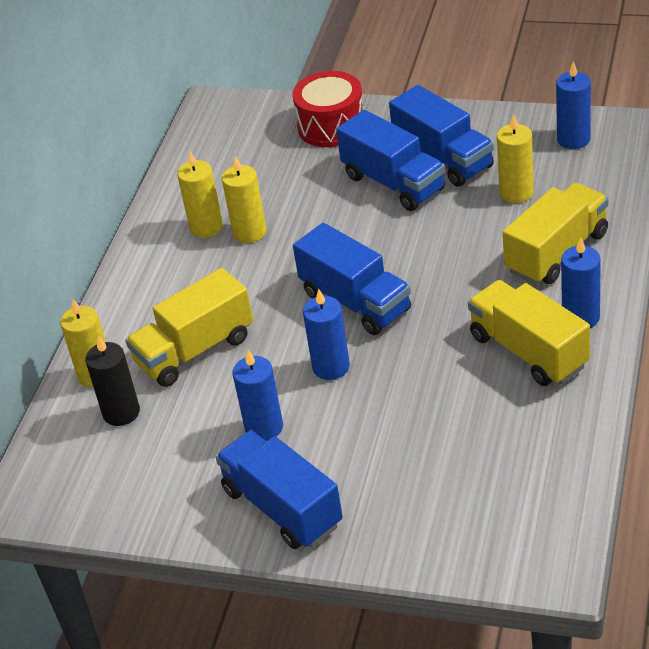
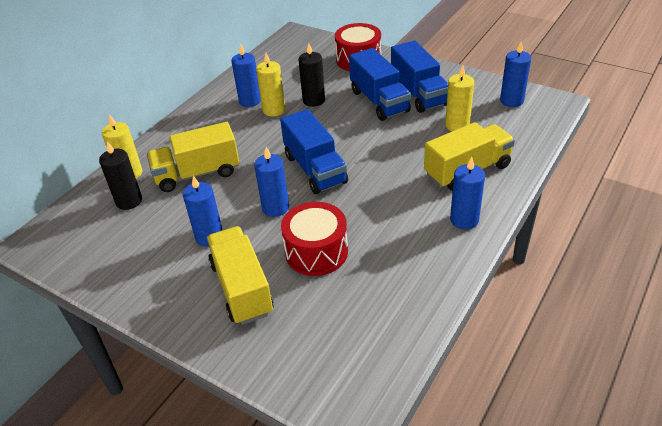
camera: 15 degrees right, 0 degrees up
(206, 227) = (250, 101): yellow candle -> blue candle
(282, 507) = (187, 297): blue truck -> none
(299, 204) = (314, 100): none -> black candle
(415, 407) = (316, 252): none -> red drum
(528, 351) = (415, 234): yellow truck -> yellow truck (241, 288)

